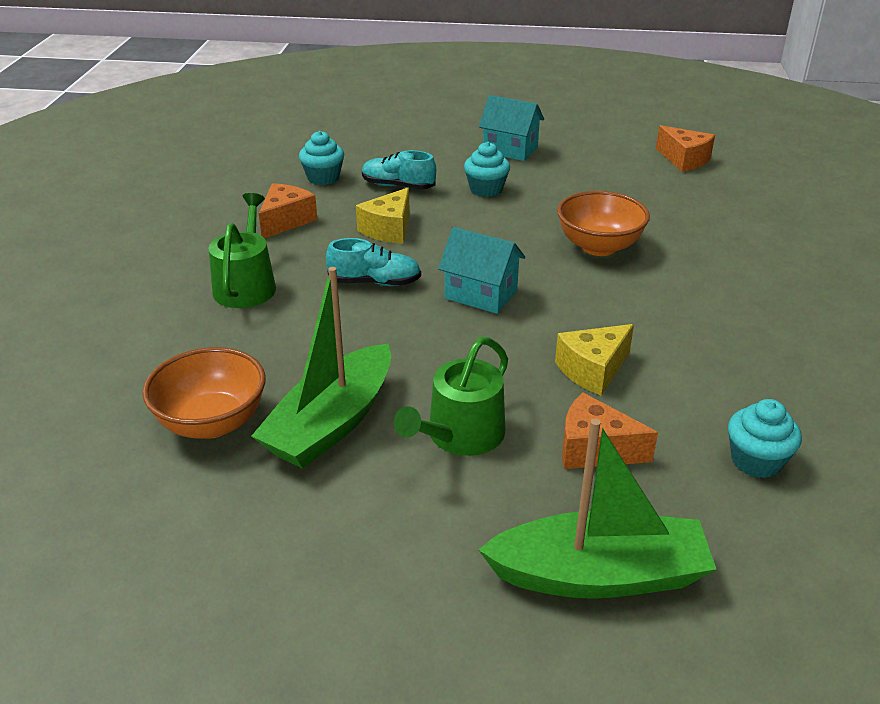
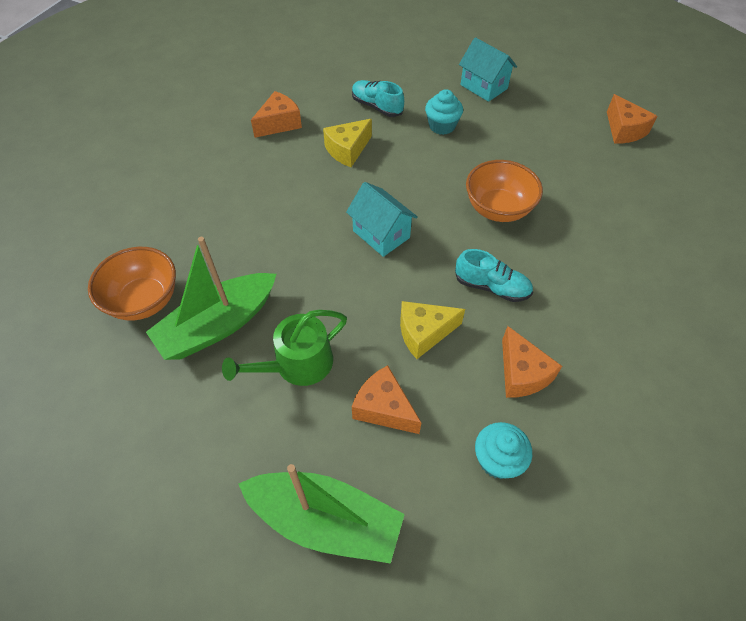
camera: 20 degrees right, 20 degrees up
(246, 285) = (223, 180): green watering can -> none
(323, 178) = (326, 85): turquoise cupcake -> none
(375, 282) = (311, 201): turquoise shoe -> turquoise shoe (492, 287)
(726, 379) = (521, 373): none -> orange cheese

